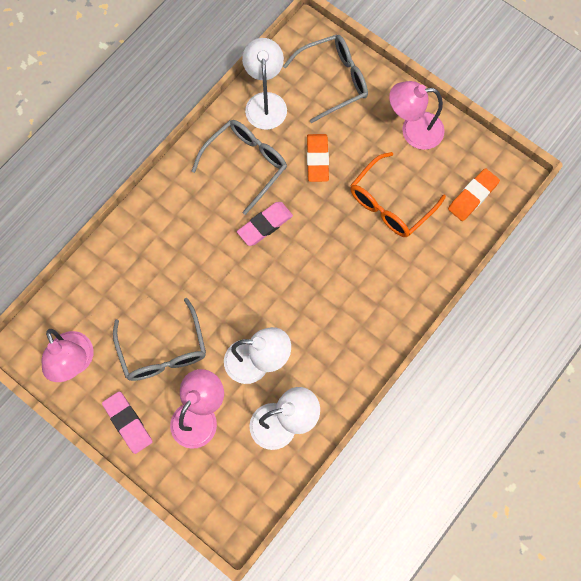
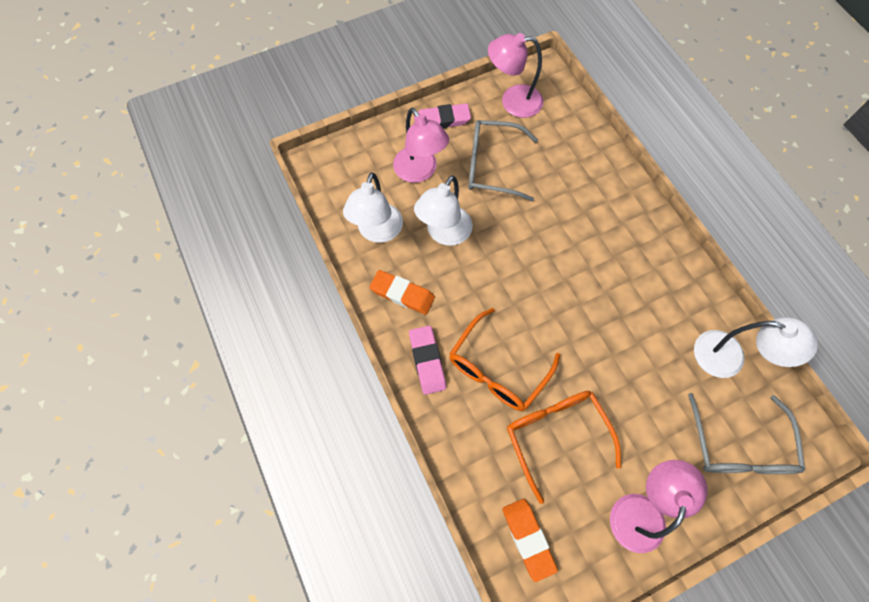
camera: 115 degrees right, 5 degrees down
(245, 165) = (657, 306): grey glasses -> none
(265, 225) = (581, 297): pink eraser -> pink eraser (427, 361)
(317, 159) = (639, 381): orange eraser -> orange eraser (402, 294)
(359, 266) = (498, 368): none -> orange glasses

